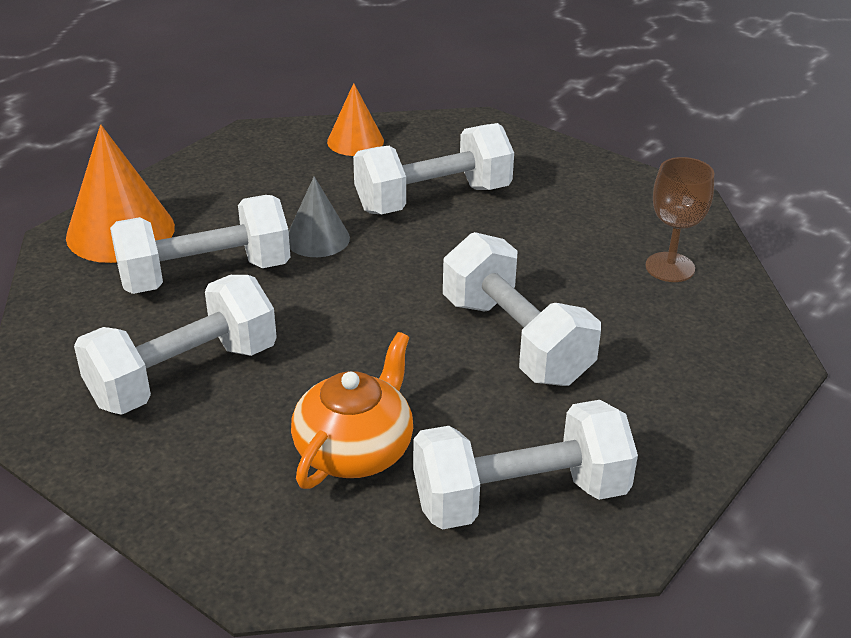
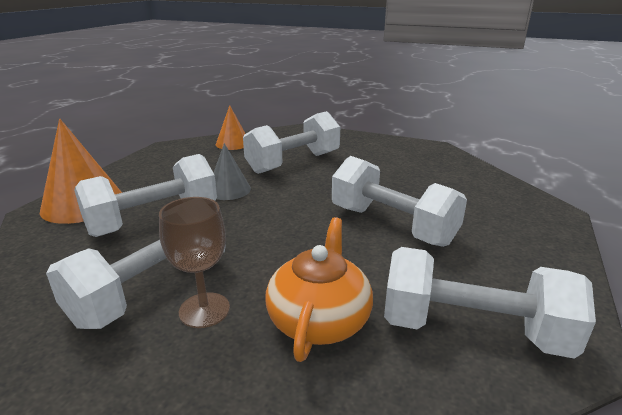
camera: 15 degrees left, 10 degrees down
(520, 497) = (472, 330): white dumbbell -> white dumbbell turned 45 degrees clockwise
(670, 267) = (453, 176): brown goblet -> brown goblet (204, 310)

